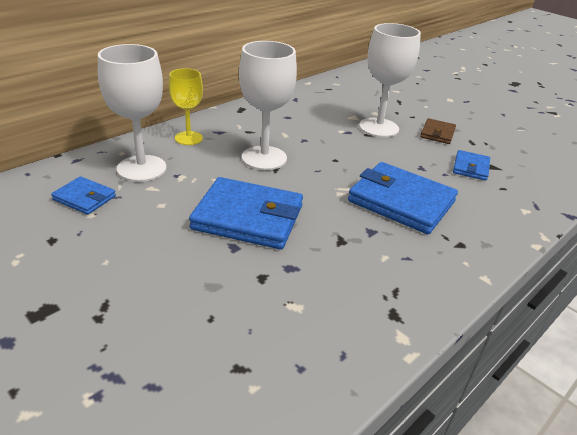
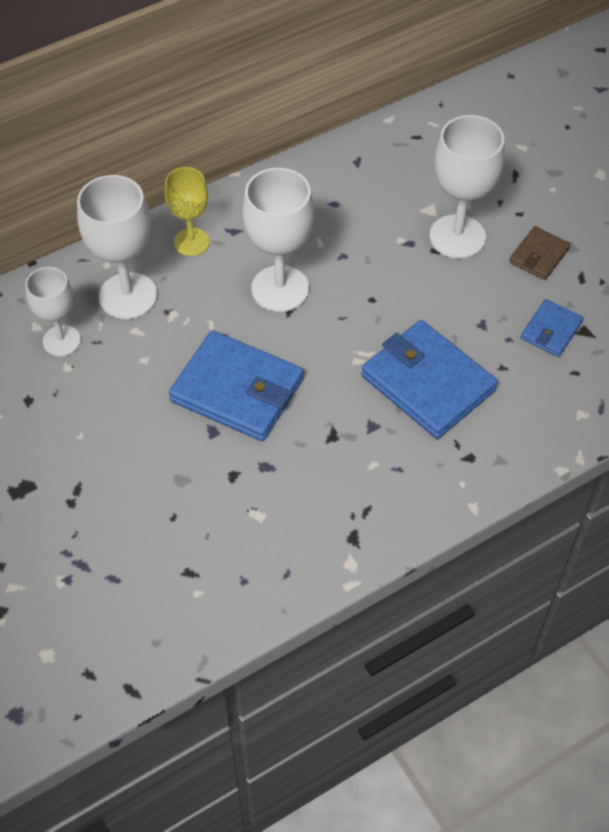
camera: 15 degrees right, 20 degrees up
(84, 198) = (61, 341): blue wallet -> white goblet

